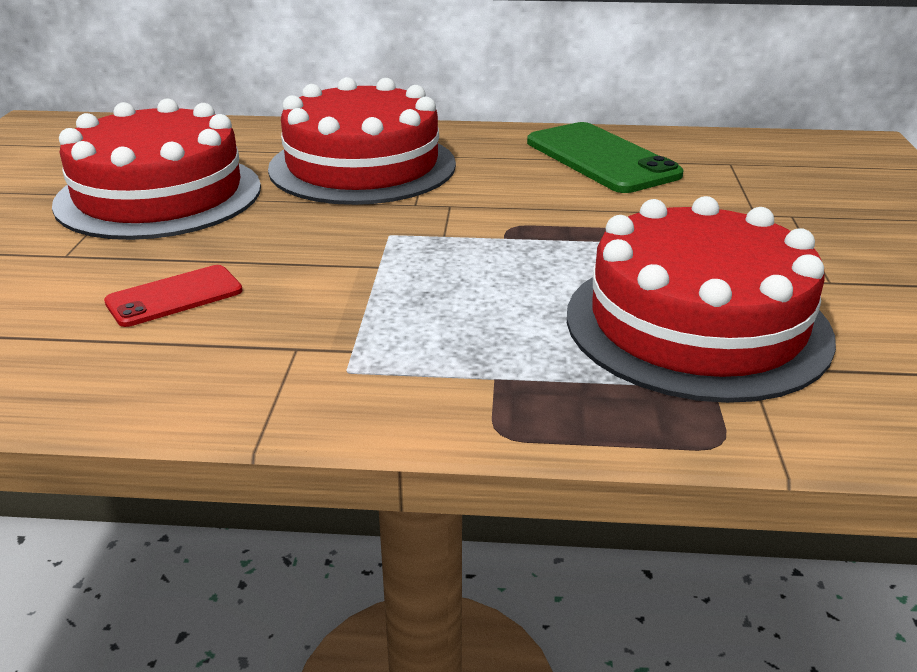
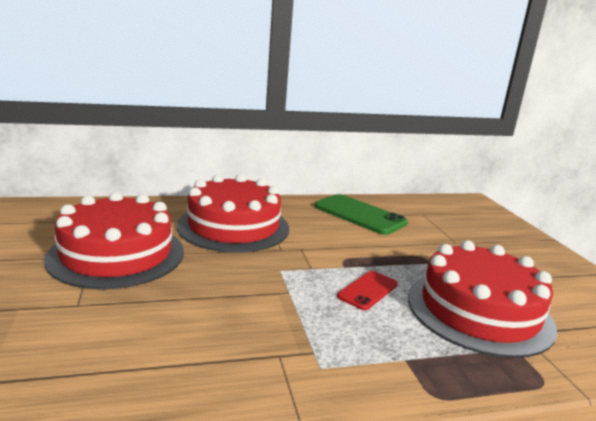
camera: 20 degrees left, 10 degrees down
(174, 296) = (176, 328): red phone -> red phone (368, 290)

